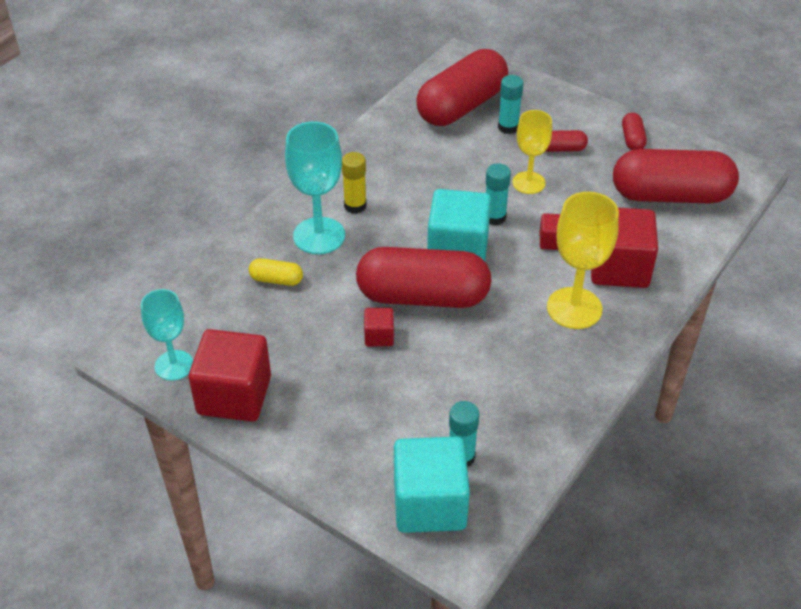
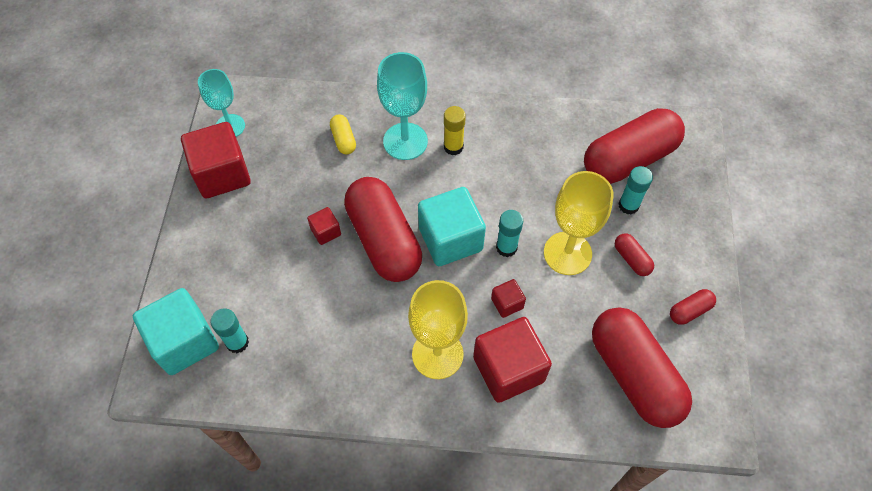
camera: 60 degrees right, 15 degrees up
(461, 106) = (629, 159): red capsule -> red capsule turned 45 degrees counterclockwise
(528, 183) = (567, 253): yellow goblet -> yellow goblet, size x1.50

